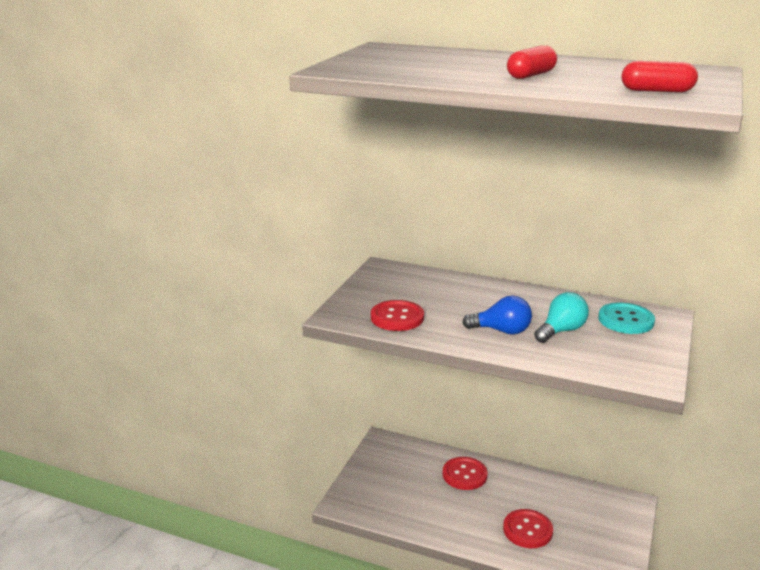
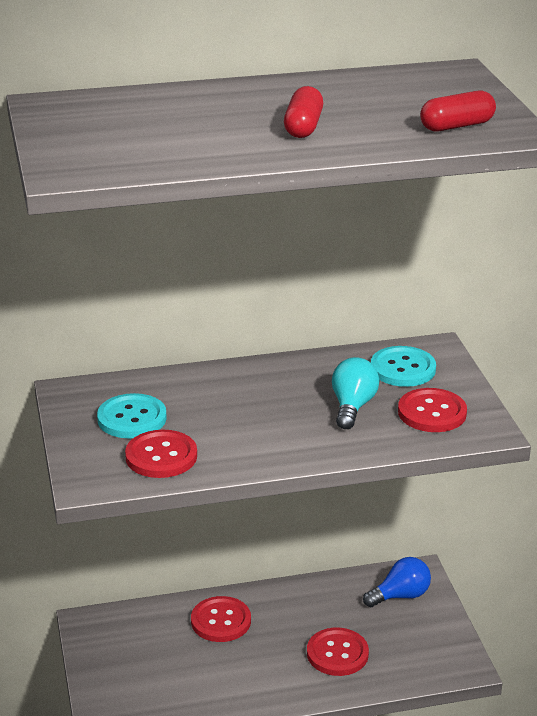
camera: 35 degrees left, 5 degrees up
(403, 292) = (132, 418): none -> turquoise button
(501, 331) = (292, 430): blue light bulb -> blue light bulb (400, 596)
(620, 353) = (432, 412): none -> red button

